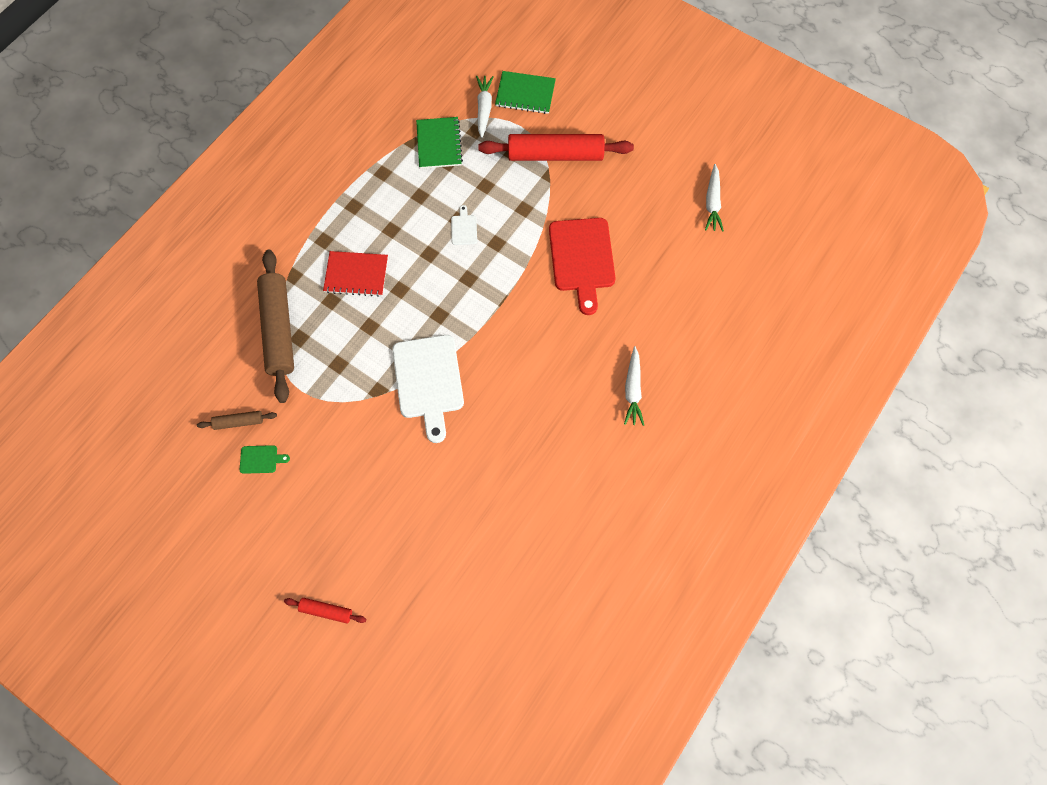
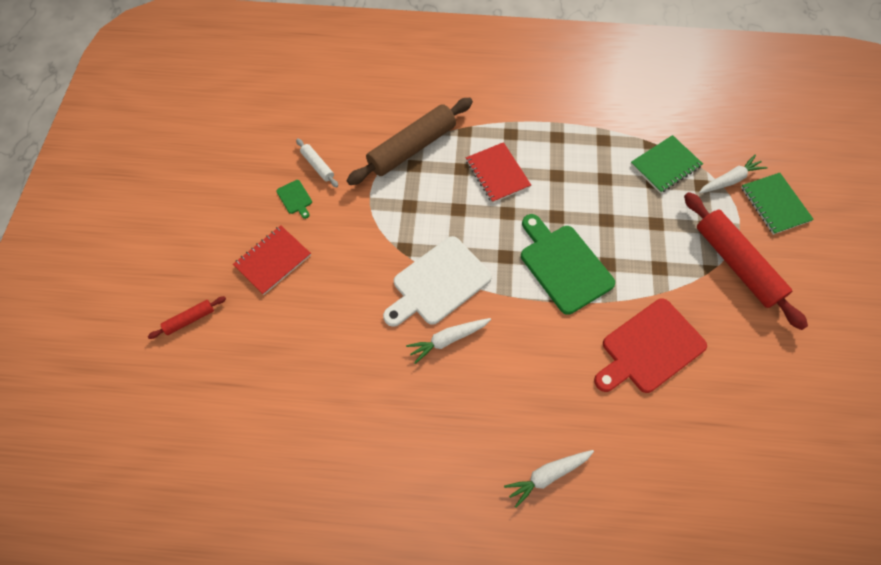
camera: 60 degrees right, 5 degrees down
(239, 422) = (317, 166): brown rolling pin -> white rolling pin
(314, 509) = (273, 260): none -> red notebook
(326, 611) = (190, 319): red rolling pin -> red rolling pin turned 75 degrees clockwise
(464, 228) = (601, 229): white cutting board -> none
(476, 276) = (563, 265): none -> green cutting board
(712, 202) = (813, 445): white carrot -> white carrot (448, 339)

